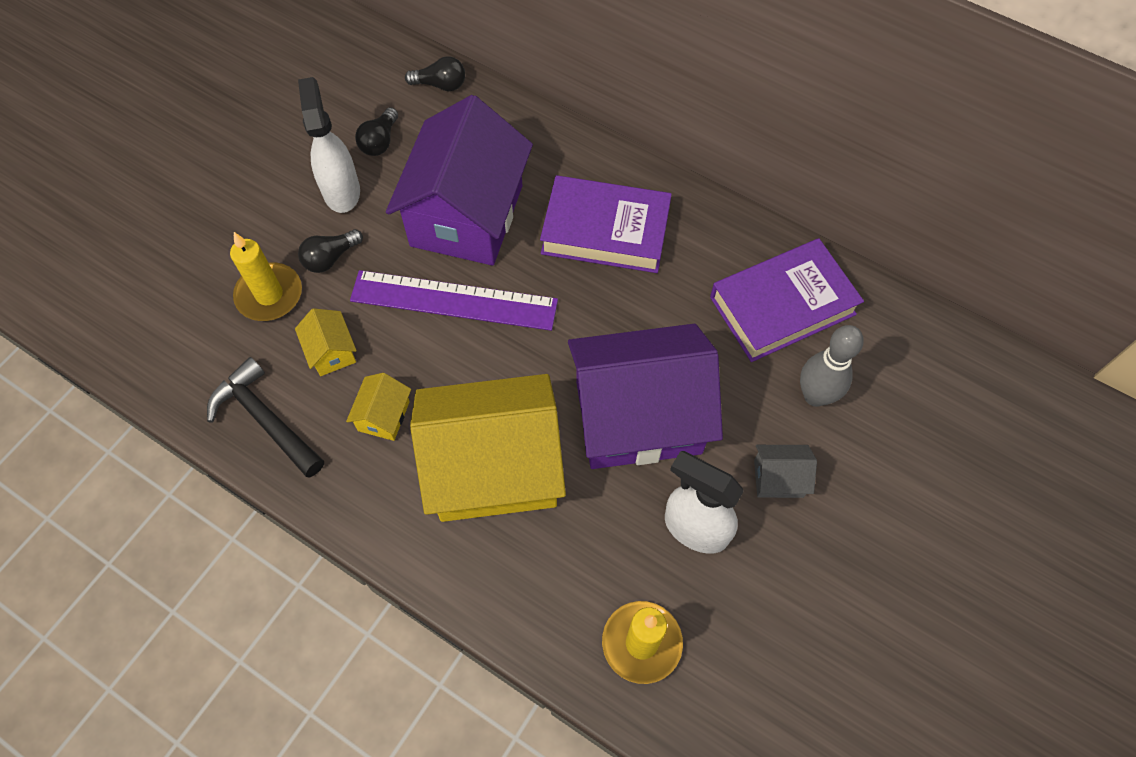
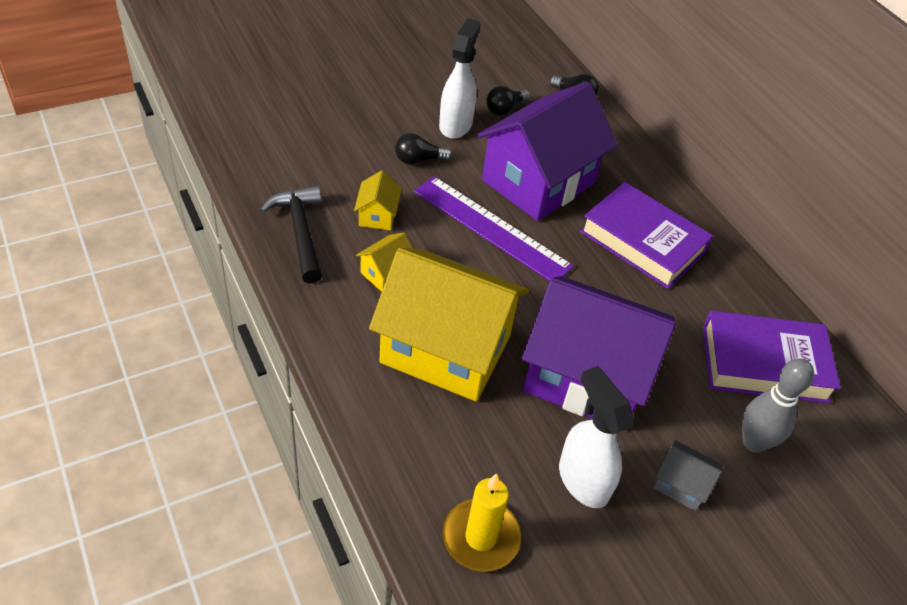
camera: 25 degrees right, 15 degrees down
(269, 295) = (359, 161): yellow candle -> none

